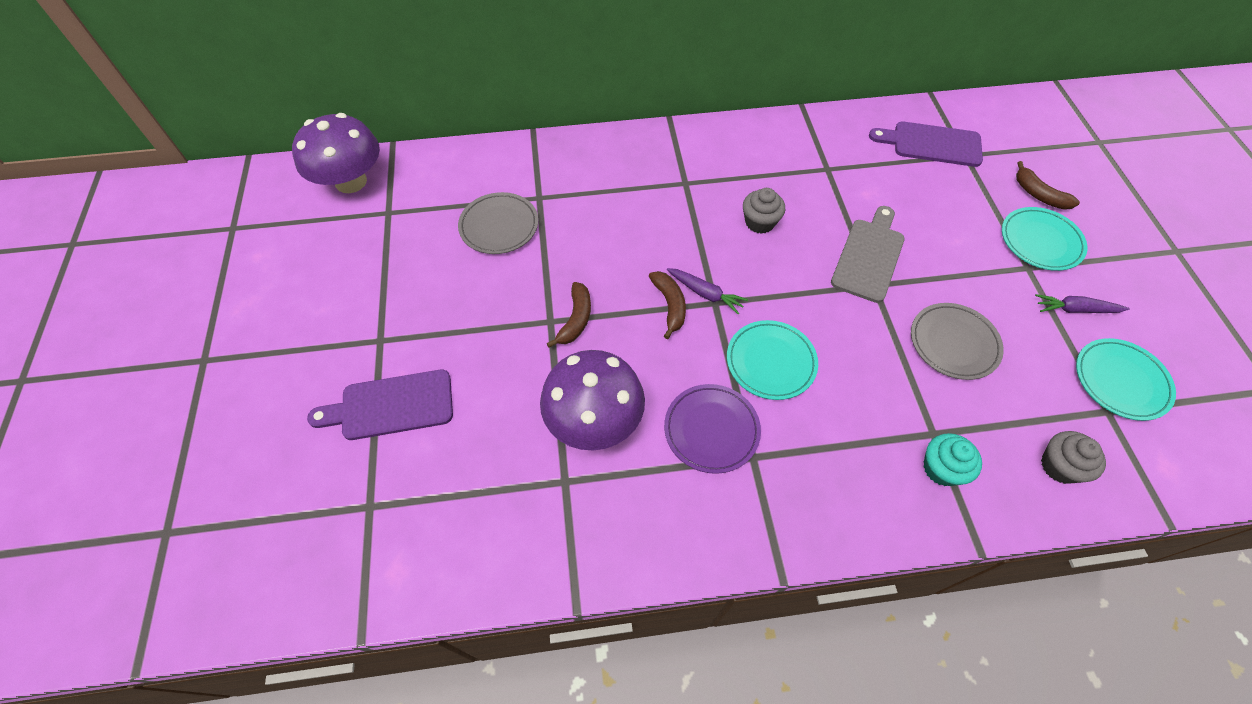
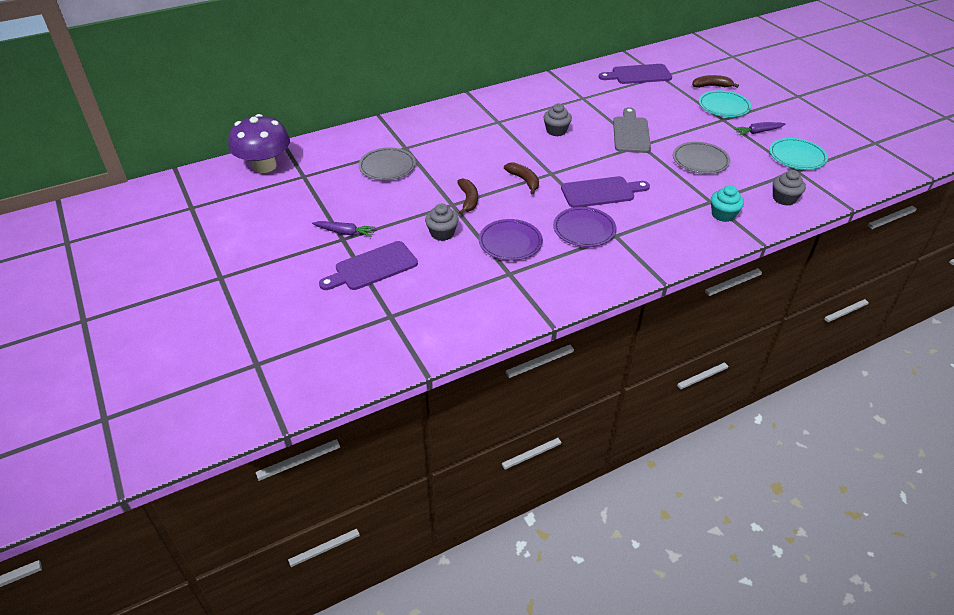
camera: 20 degrees left, 15 degrees down
(511, 372) = (442, 233): none -> grey cupcake
(594, 420) = (510, 242): purple mushroom -> purple plate
(705, 293) = (543, 170): purple carrot -> purple carrot (344, 232)
(770, 362) = (601, 192): turquoise plate -> purple cutting board
(1038, 194) = (711, 86): brown banana -> brown banana turned 150 degrees clockwise

